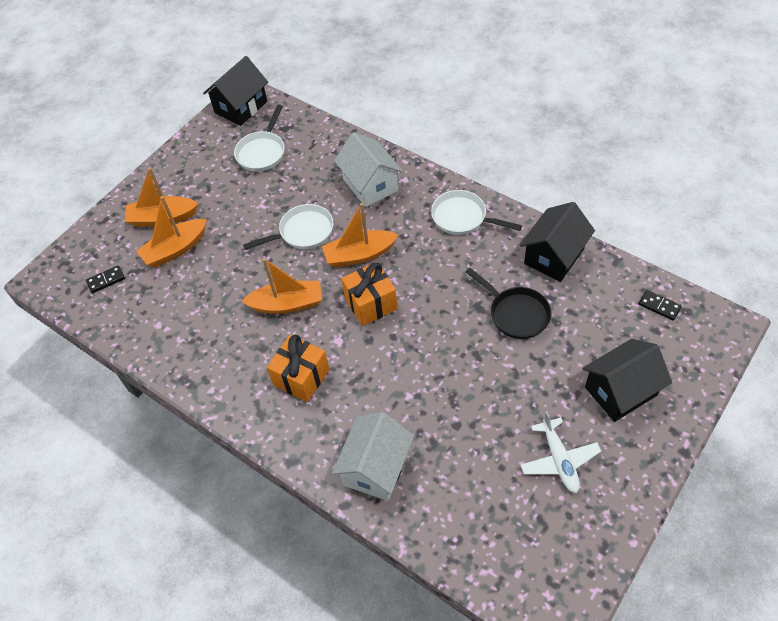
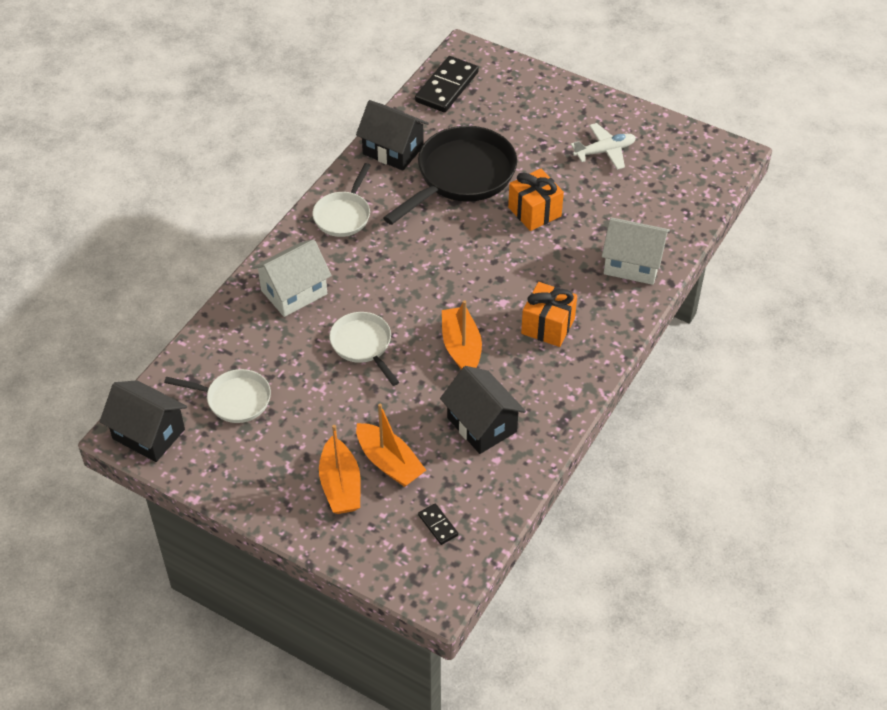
camera: 100 degrees left, 5 degrees down
(359, 255) = (394, 294): orange boat -> none
(371, 303) = (456, 280): orange gift -> orange gift (534, 212)
(516, 313) = (461, 176): black pan -> black pan, size x1.76
(620, 391) = (535, 114): black house -> black house (481, 425)
(659, 306) = (447, 87): black domino -> black domino, size x2.11

